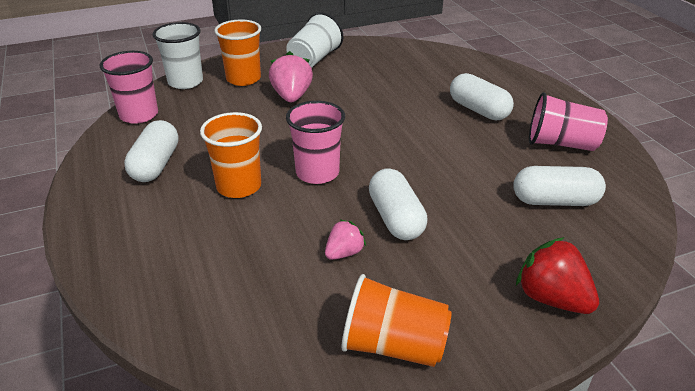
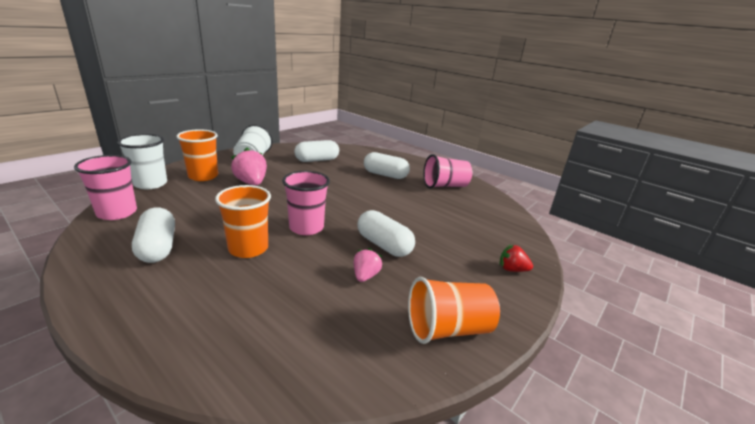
camera: 30 degrees left, 10 degrees down
(551, 298) = (512, 269): red strawberry -> red strawberry, size x0.60
(554, 201) = (467, 216): white capsule -> white capsule (317, 160)

